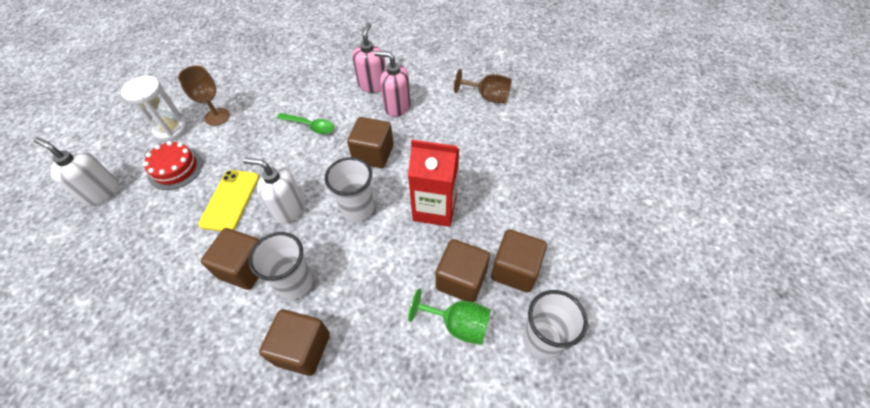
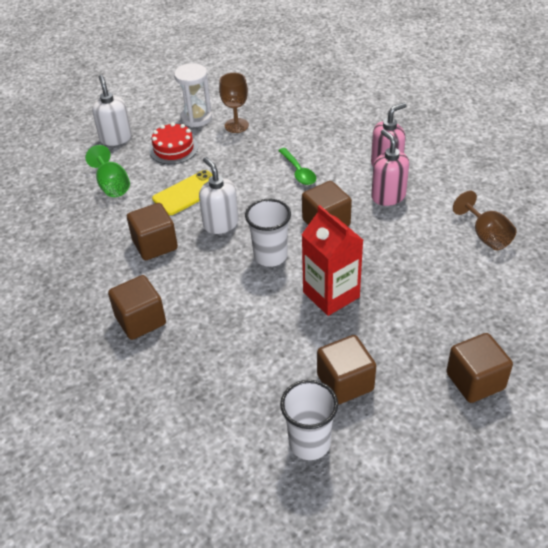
camera: 45 degrees right, 10 degrees down
(295, 283) = (176, 276): white cup -> none
(458, 324) = (257, 384): green goblet -> green goblet (112, 185)
(461, 280) = (294, 358): brown cube -> brown cube (475, 381)

